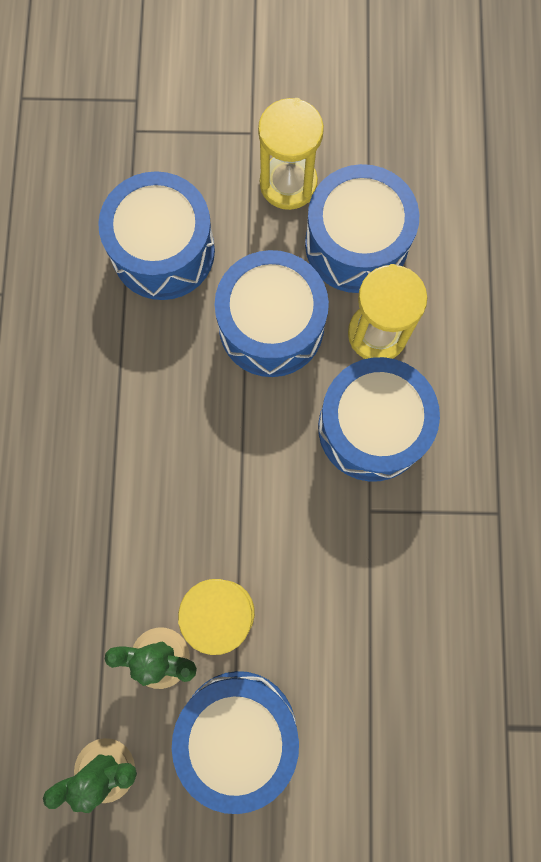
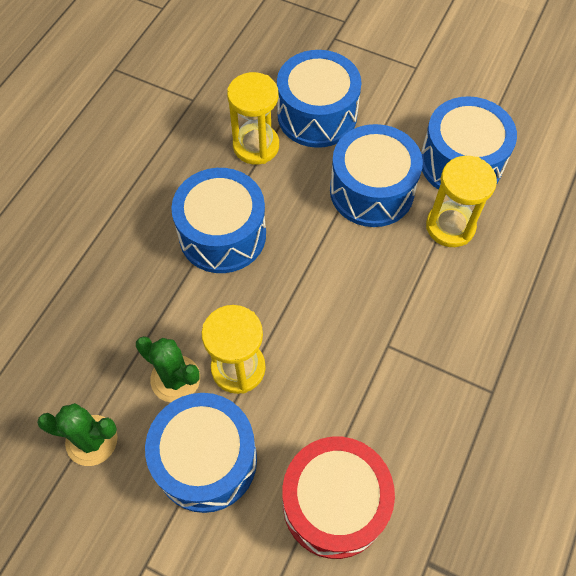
camera: 25 degrees right, 15 degrees down
(288, 184) = (428, 107): yellow hourglass -> yellow hourglass (256, 146)
(372, 428) = (416, 288): blue drum -> blue drum (222, 234)
(390, 713) = (334, 504): none -> red drum

